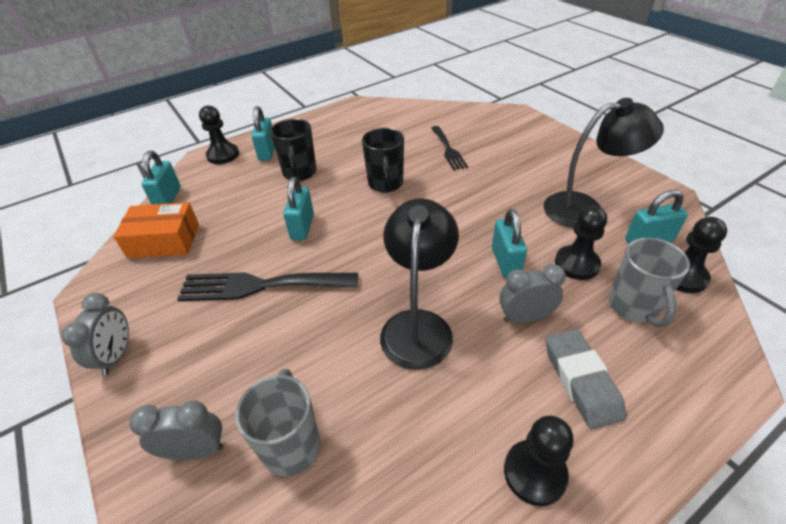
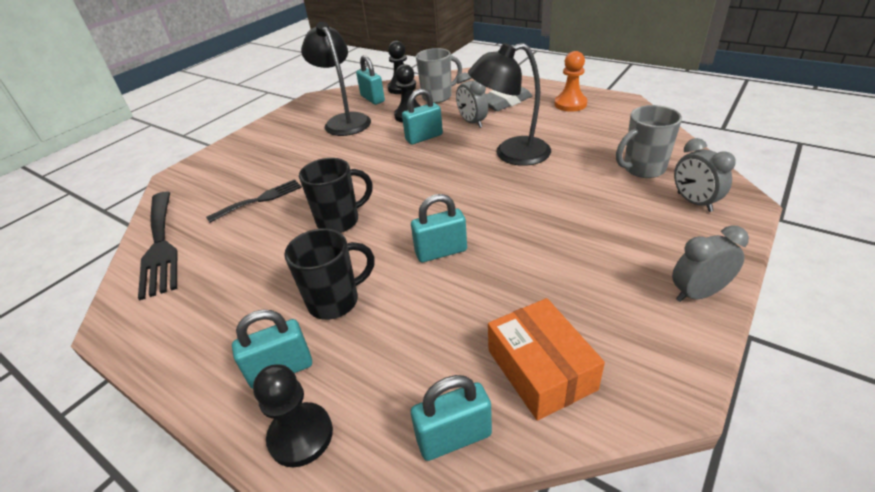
camera: 110 degrees left, 5 degrees down
(260, 286) = (539, 243): black fork -> black fork (160, 245)
(534, 473) = (570, 104): black pawn -> orange pawn

